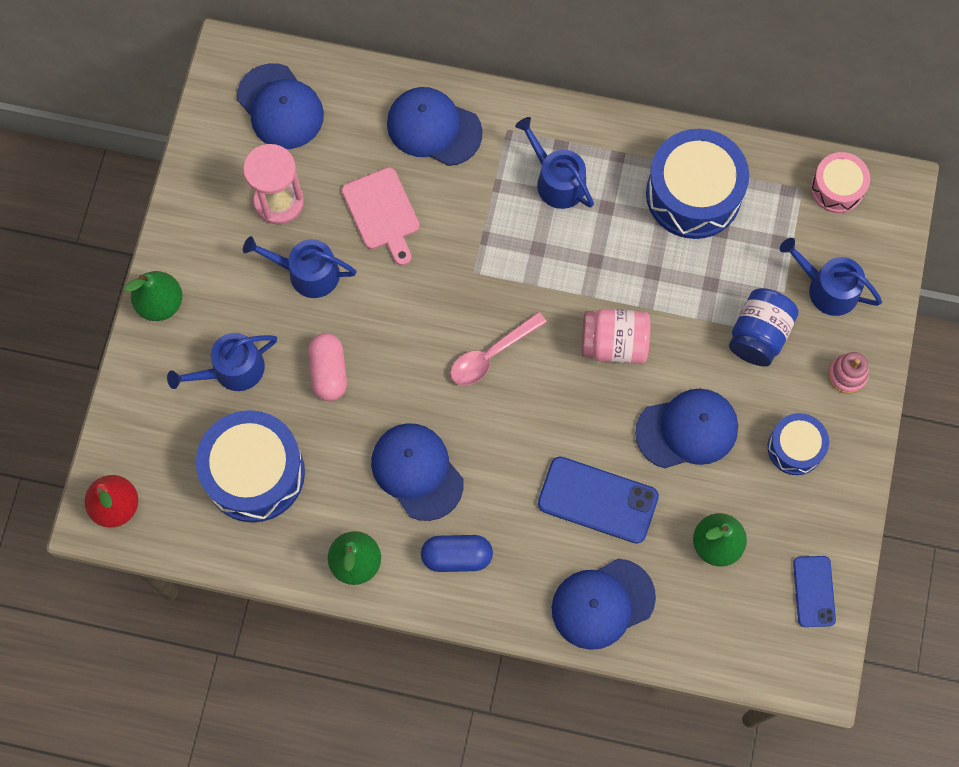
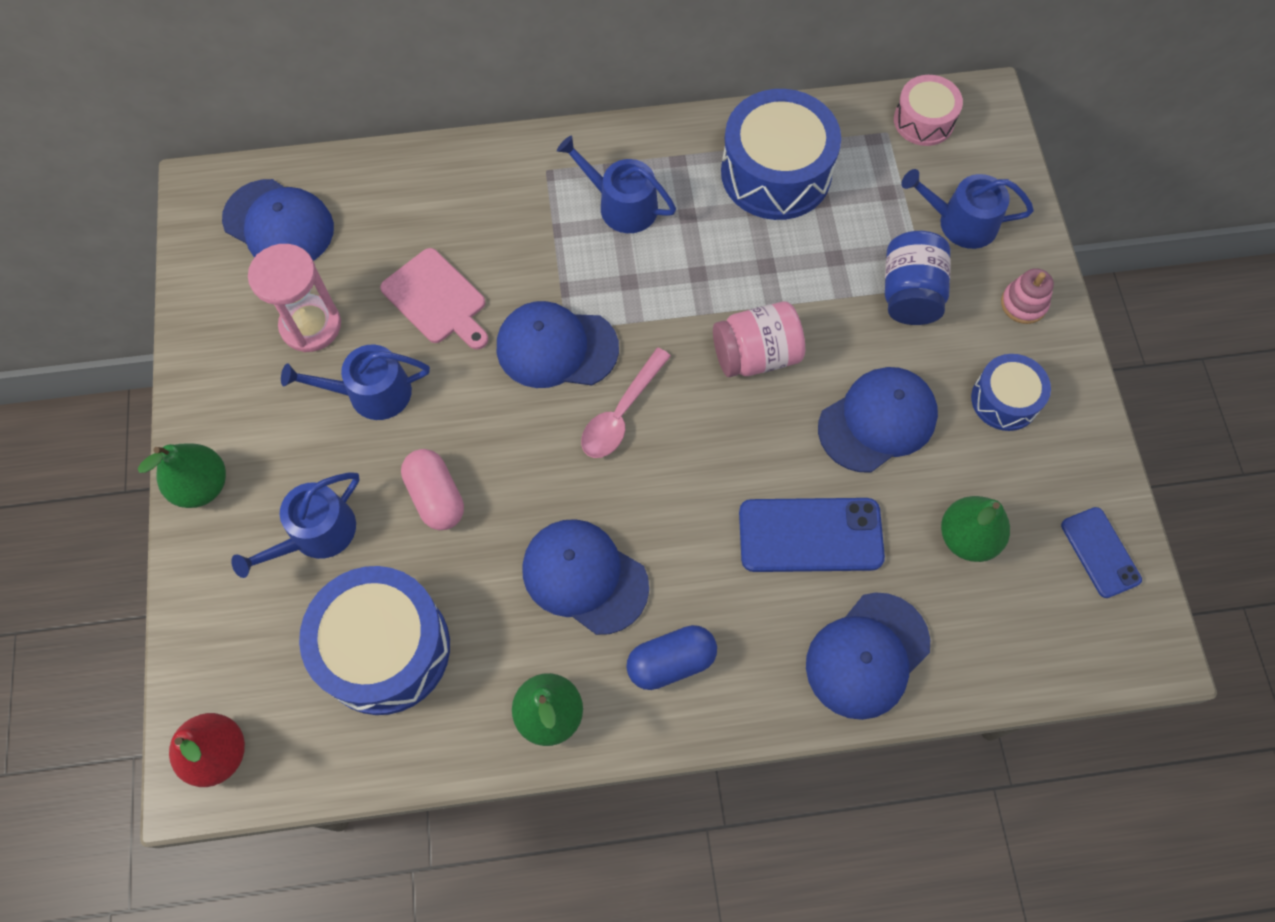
camera: 20 degrees left, 5 degrees down
(434, 128) = (463, 193): blue cap -> blue cap (556, 348)

